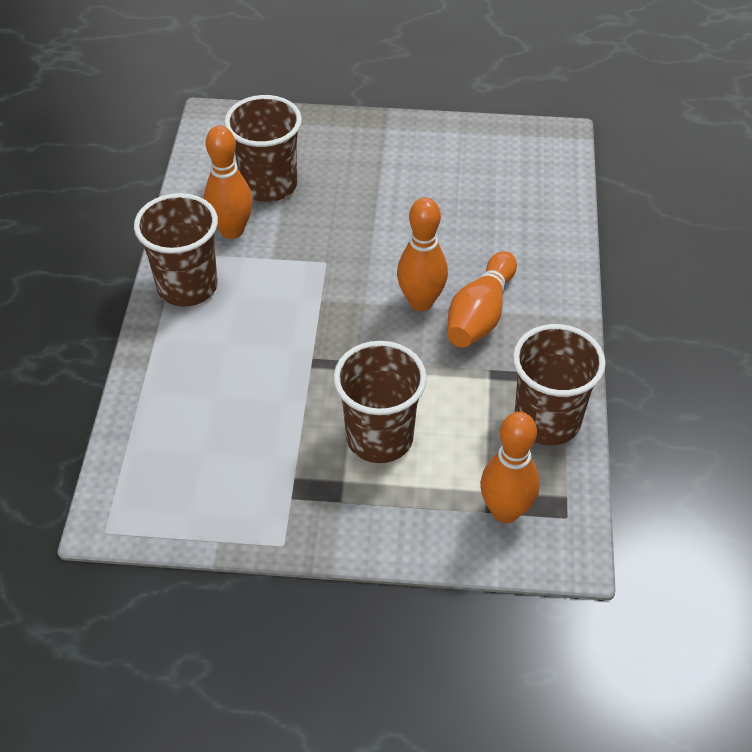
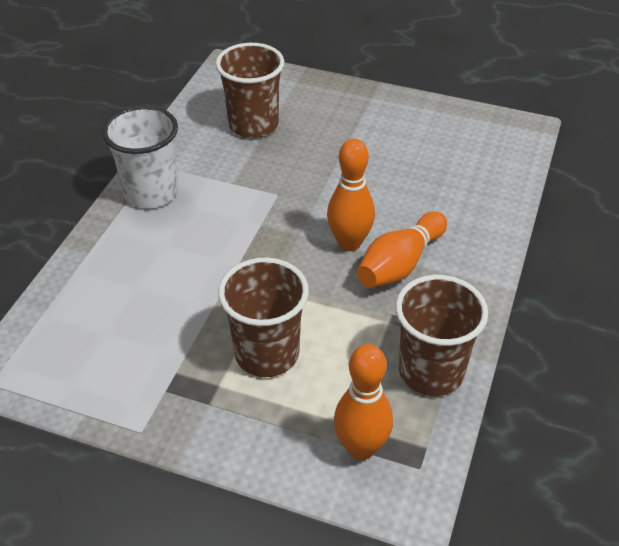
camera: 15 degrees right, 5 degrees down
(187, 286) = (151, 193): brown cup -> white cup
(232, 230) = (207, 155): orange bowling pin -> none

